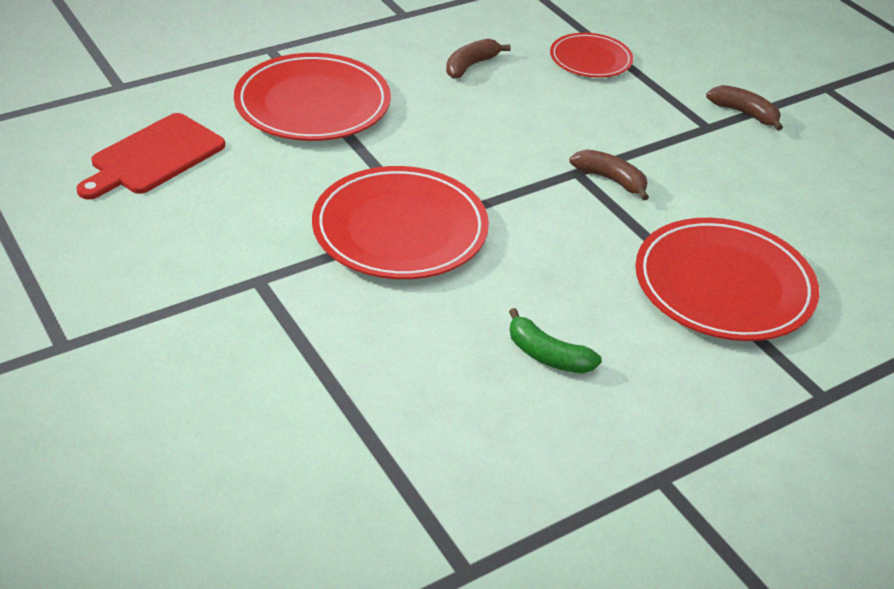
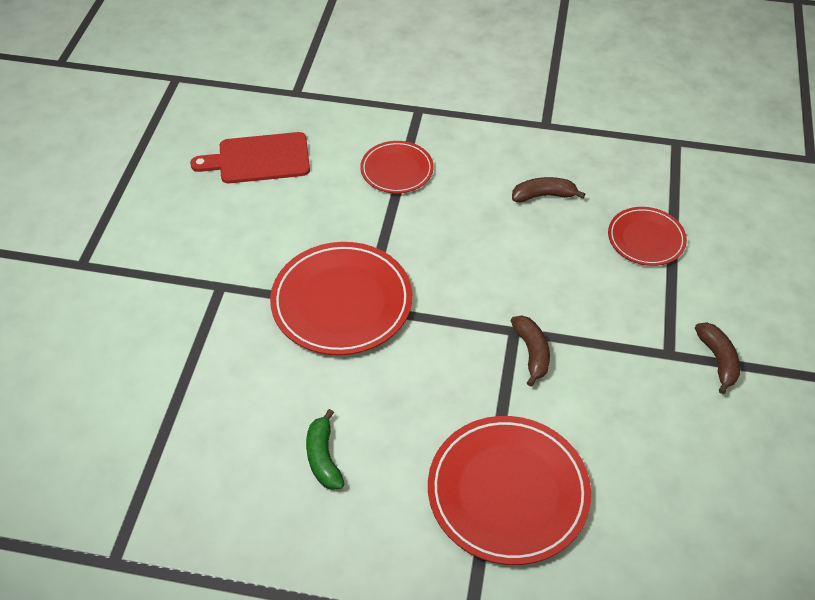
camera: 45 degrees right, 10 degrees up
(312, 104) = (397, 170): red plate -> red plate, size x0.58

